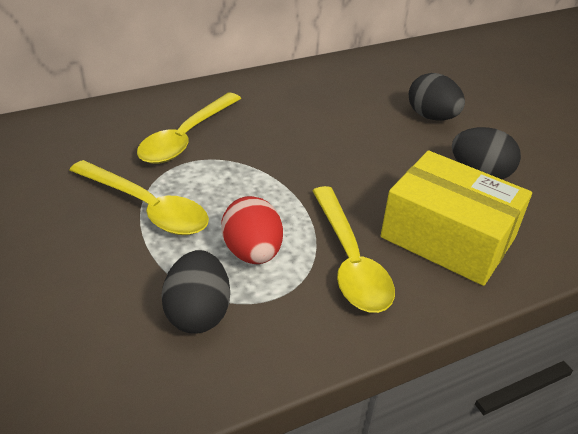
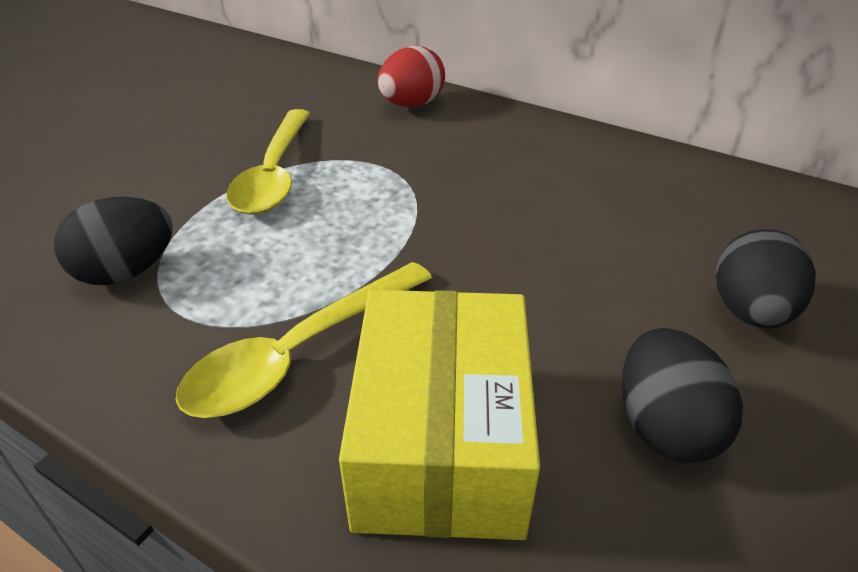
camera: 60 degrees right, 0 degrees up
(186, 138) = (419, 146): yellow spoon -> none
(252, 252) = (254, 268): red egg -> red egg (411, 105)

